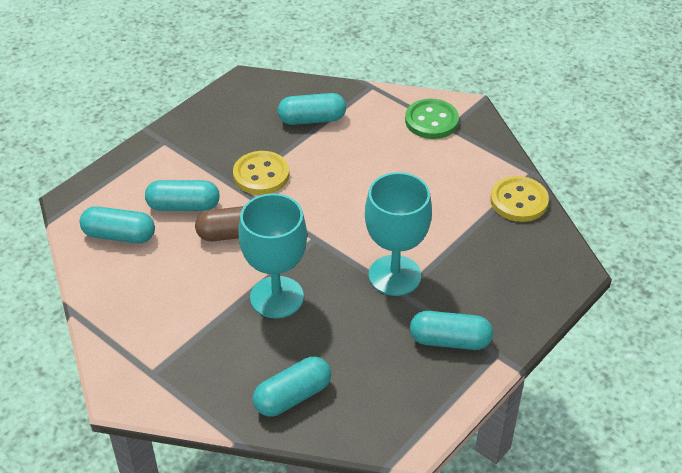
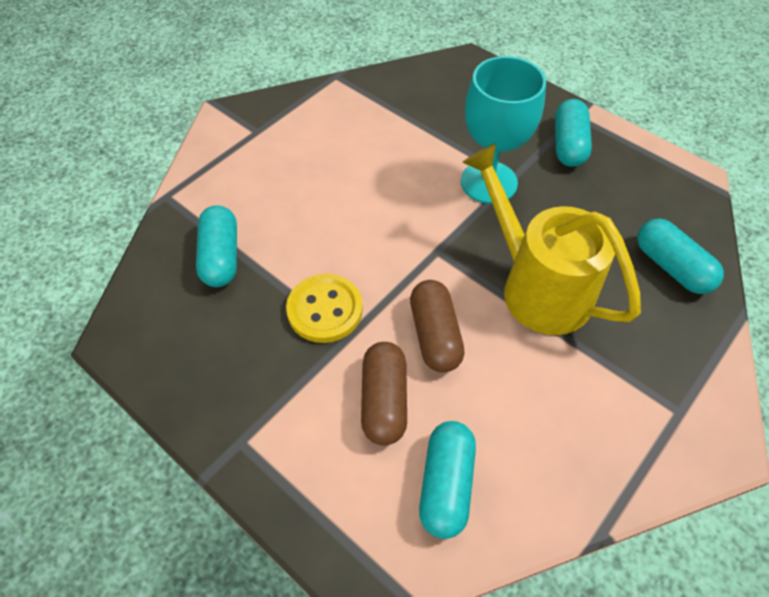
camera: 90 degrees left, 10 degrees up
(183, 206) = (384, 401): turquoise capsule -> brown capsule
(276, 297) = (535, 285): turquoise goblet -> yellow watering can
(431, 121) = (243, 144): green button -> none
(519, 201) = (376, 87): yellow button -> none

